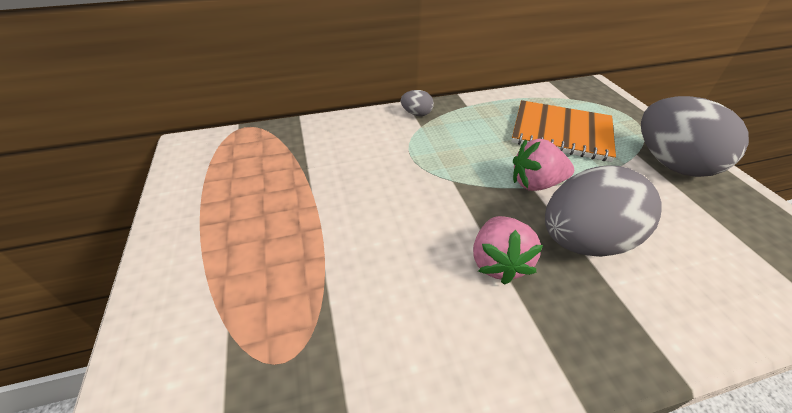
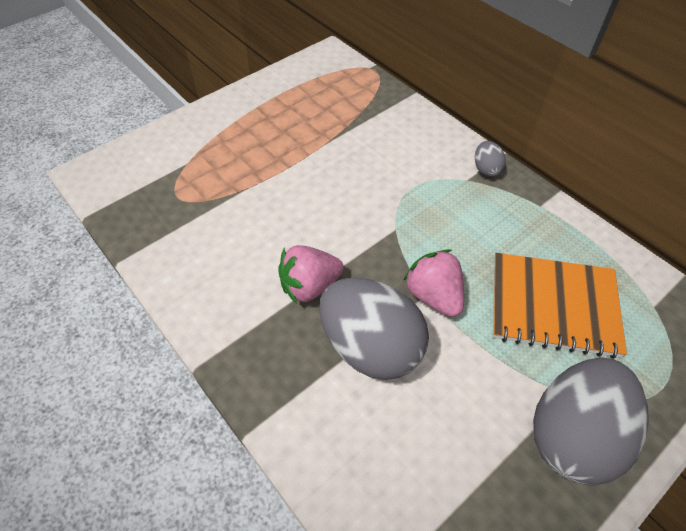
camera: 65 degrees right, 10 degrees up
(561, 132) = (553, 306): orange notebook -> orange notebook turned 75 degrees counterclockwise

